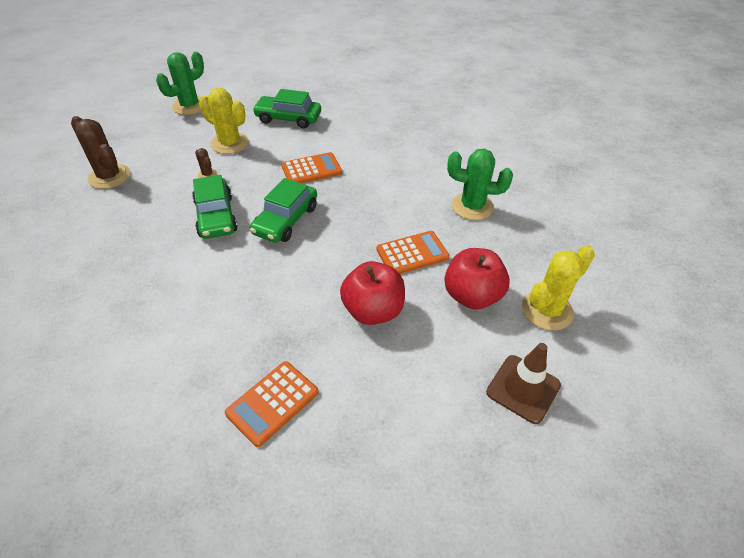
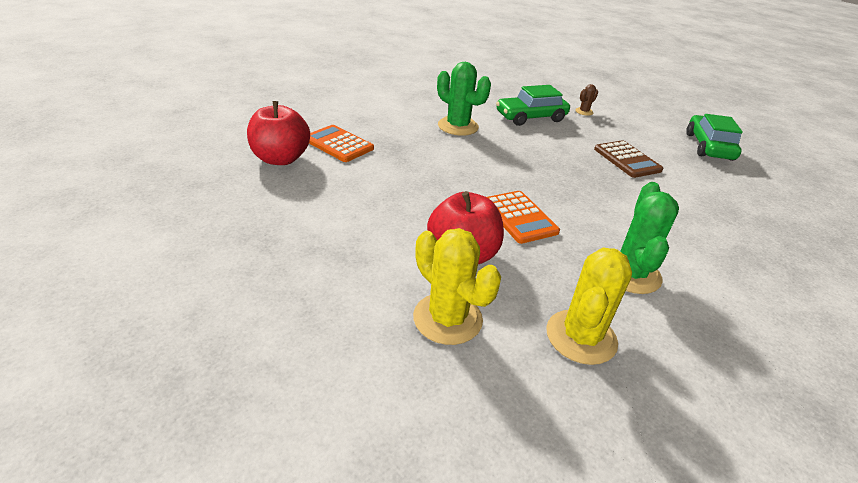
camera: 85 degrees right, 10 degrees down
(109, 176) = (557, 78): brown cactus -> none
(190, 106) = (680, 100): green cactus -> green cactus (458, 126)
(229, 143) = (637, 119): yellow cactus -> yellow cactus (581, 337)
(286, 220) = (540, 147): green car -> none
(311, 169) = (627, 160): orange calculator -> brown calculator
(373, 311) = (432, 189): red apple -> red apple (281, 159)
(523, 388) = (331, 277): brown traffic cone -> none

